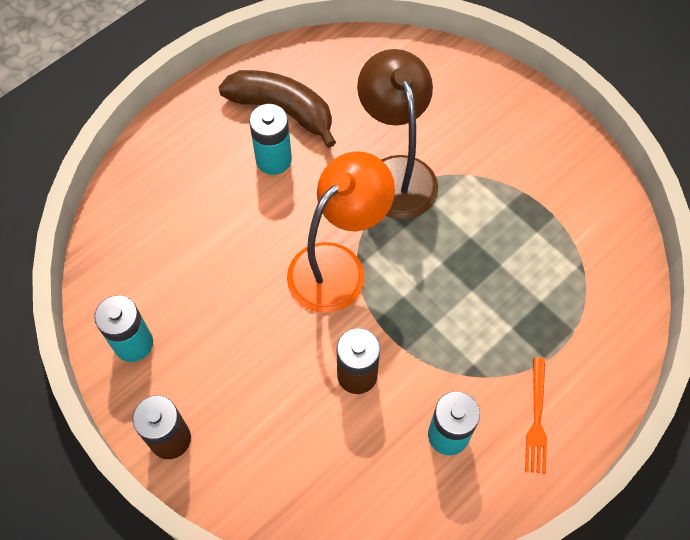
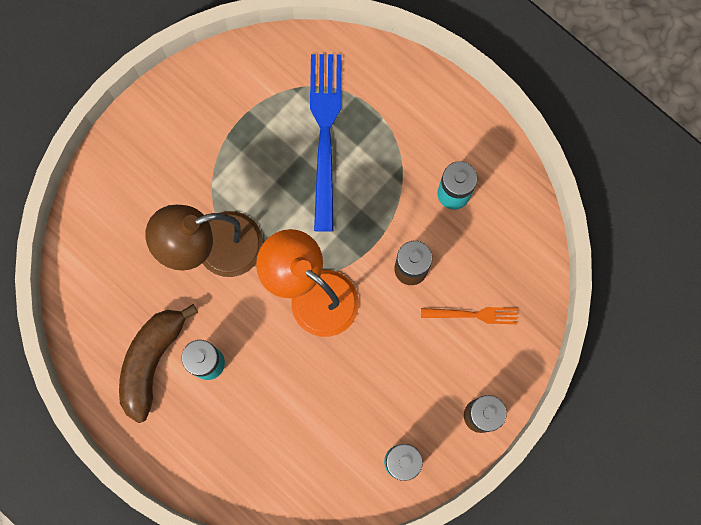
camera: 95 degrees left, 15 degrees up
(525, 293) = (325, 135): none -> blue fork
(536, 418) = (433, 126): orange fork -> orange fork (472, 315)

